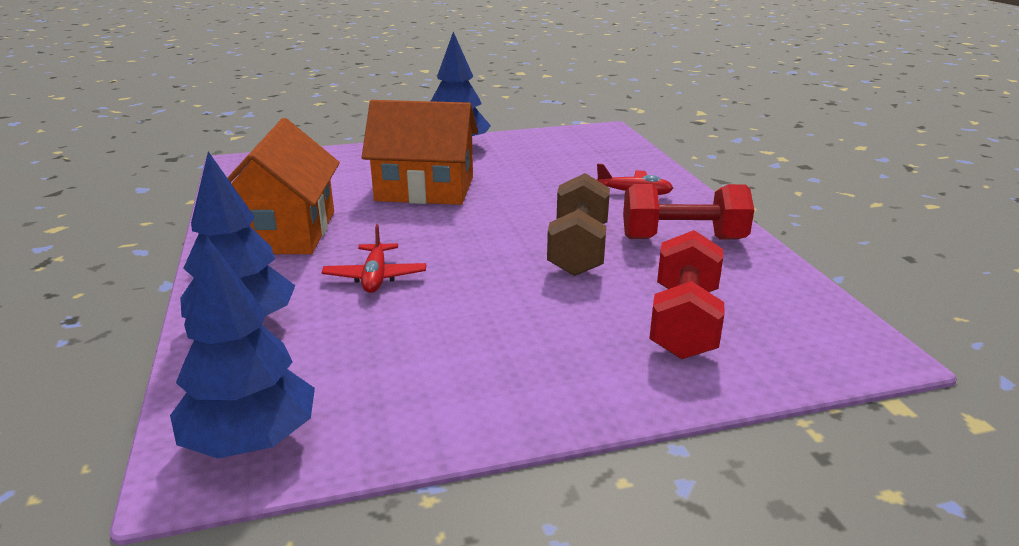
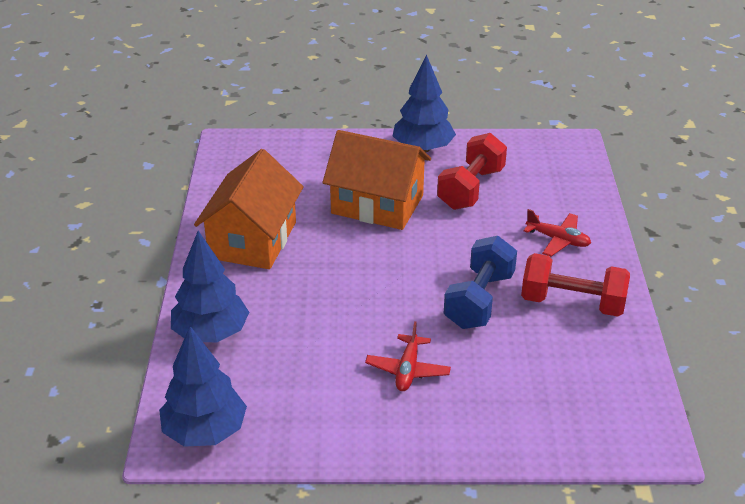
camera: 15 degrees right, 10 degrees up
(375, 277) = (312, 302): red plane -> red plane (407, 370)
(578, 249) = (479, 300): brown dumbbell -> blue dumbbell
(684, 322) = (526, 390): red dumbbell -> red dumbbell (471, 188)

